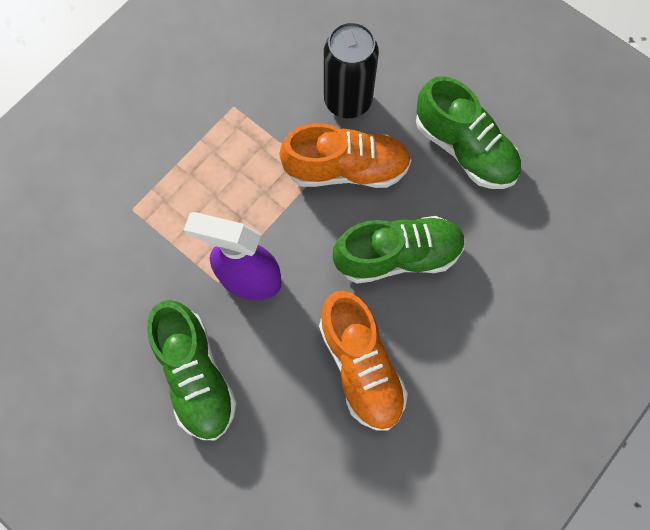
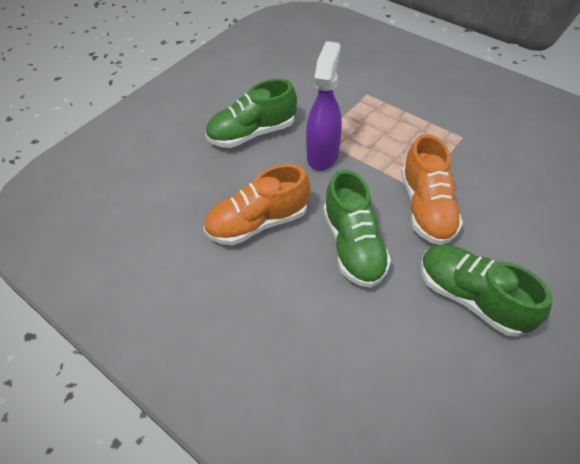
camera: 90 degrees right, 20 degrees down
(347, 101) = (492, 206): black can -> none
(464, 149) = (471, 297): green shoe -> green shoe turned 90 degrees clockwise

